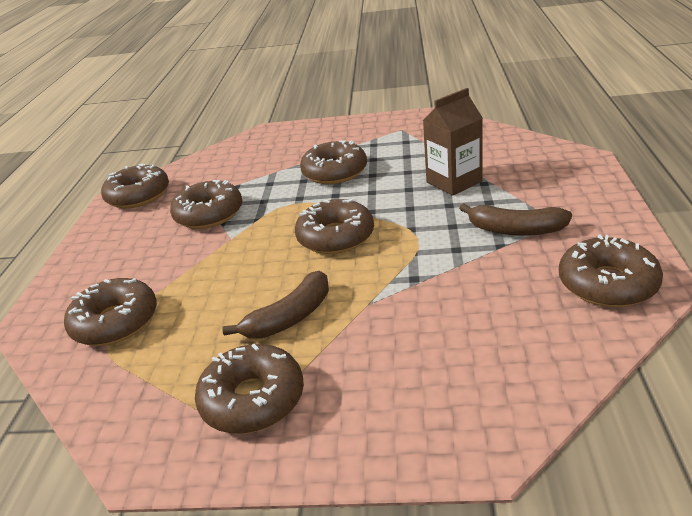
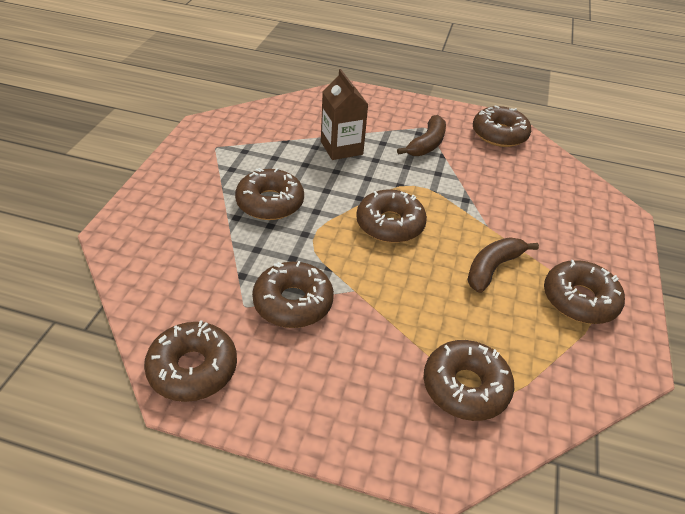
camera: 85 degrees left, 10 degrees up
(290, 317) = (493, 268): brown banana -> brown banana turned 105 degrees counterclockwise

